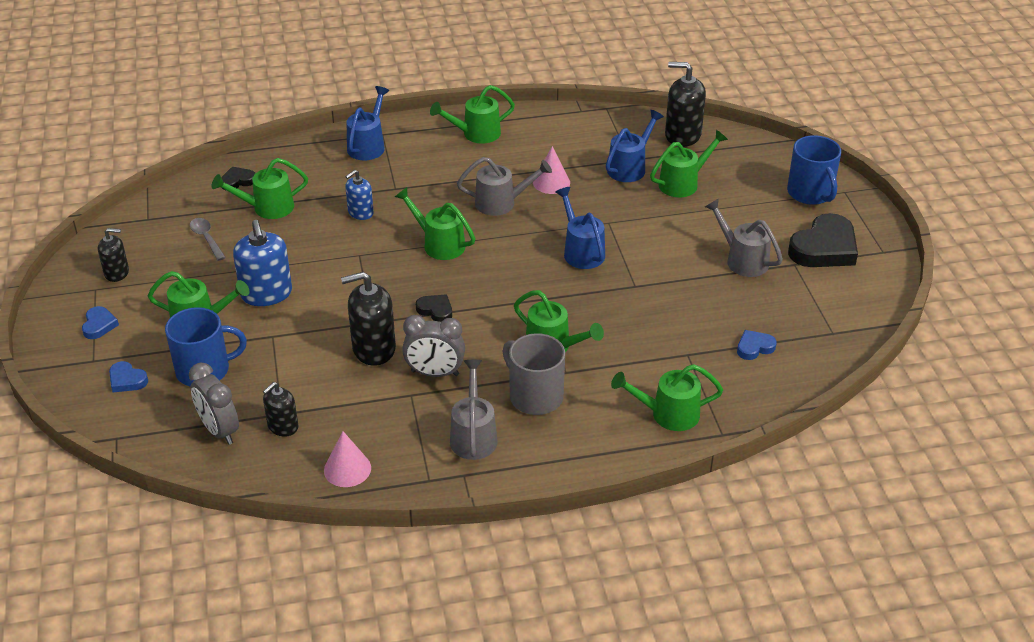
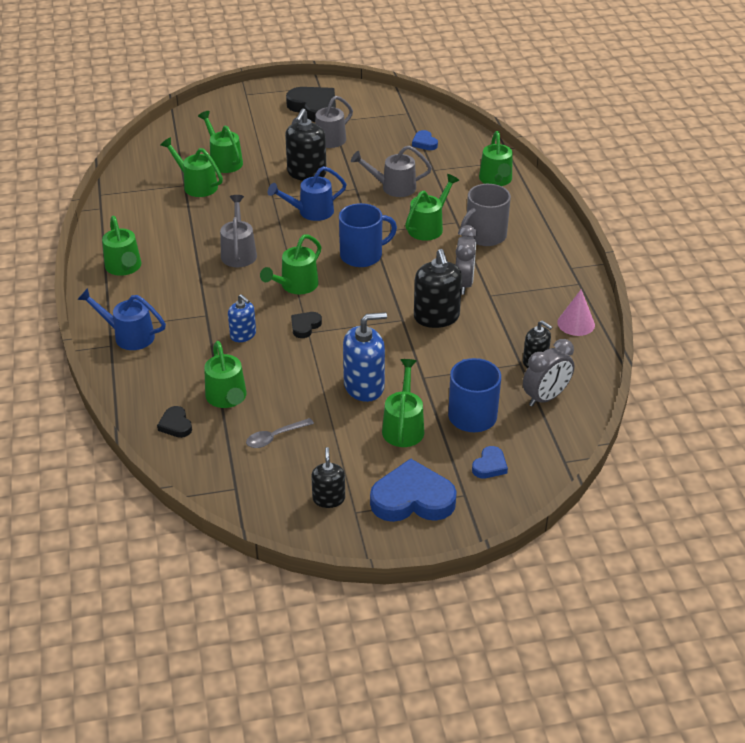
camera: 90 degrees left, 0 degrees up
(99, 325) = (412, 499): blue heart -> blue heart, size x2.04
(435, 310) = (386, 285): black heart -> black heart (305, 326)
(473, 435) = (529, 263): grey watering can -> grey watering can (393, 187)
(551, 182) = (211, 225): pink cone -> none
(630, 167) = (196, 185): blue watering can -> green watering can
(682, 135) = (154, 158): black soap dispenser -> black soap dispenser (306, 173)
(810, 193) = (246, 107): blue mug -> blue mug (362, 255)

